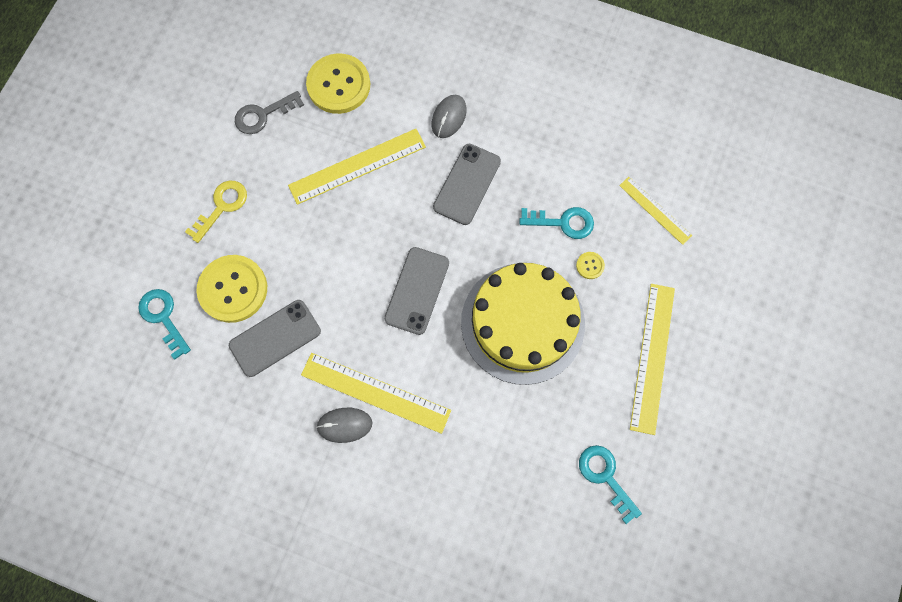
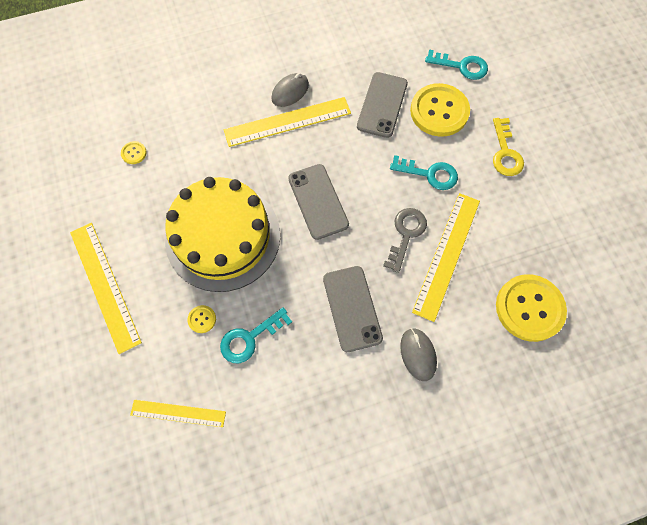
camera: 140 degrees right, 5 degrees down
(263, 115) = (554, 237): grey key -> grey key (406, 234)
(544, 477) = (134, 153): none -> yellow button
(605, 477) = (91, 182): turquoise key -> turquoise key (429, 174)

